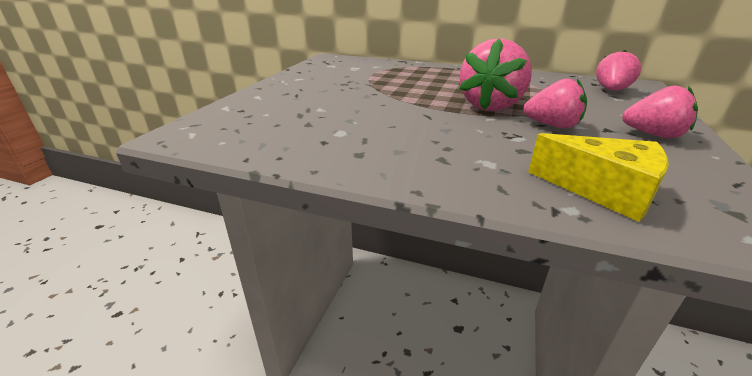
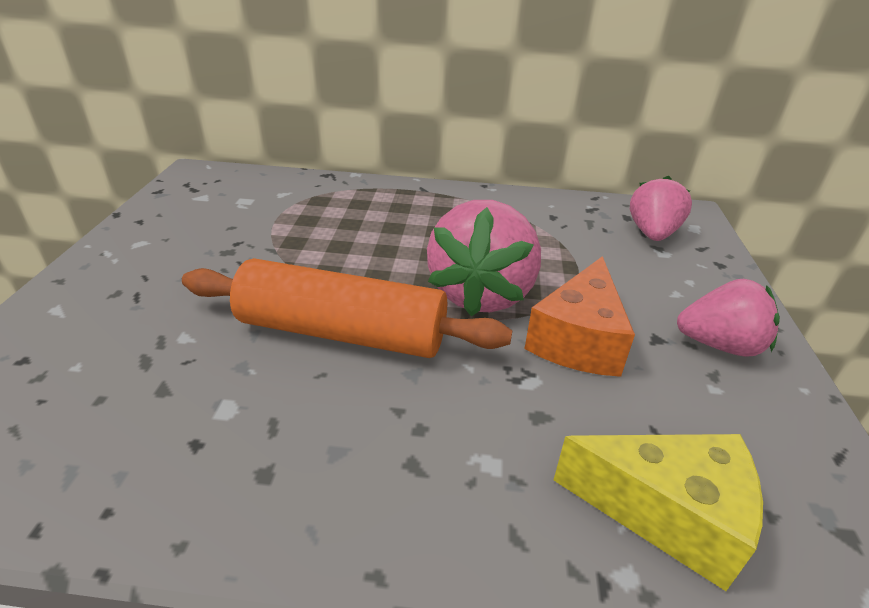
camera: 15 degrees left, 5 degrees up
(406, 113) = (342, 332): none -> orange rolling pin
(552, 125) = (578, 339): pink strawberry -> orange cheese

